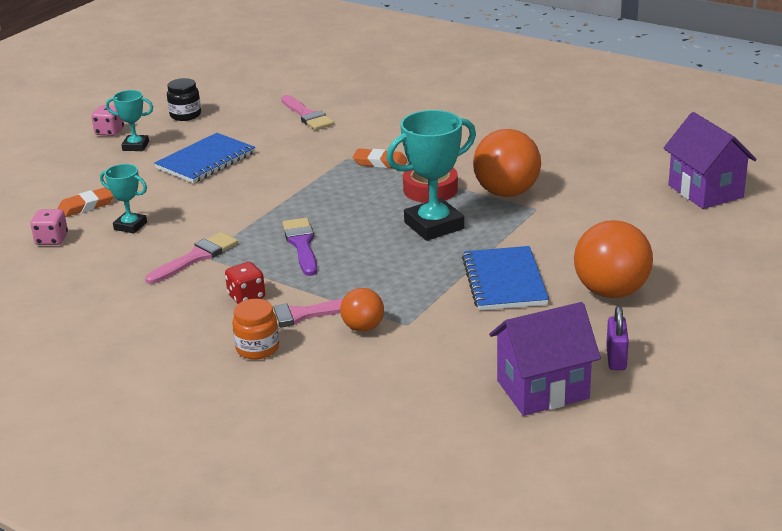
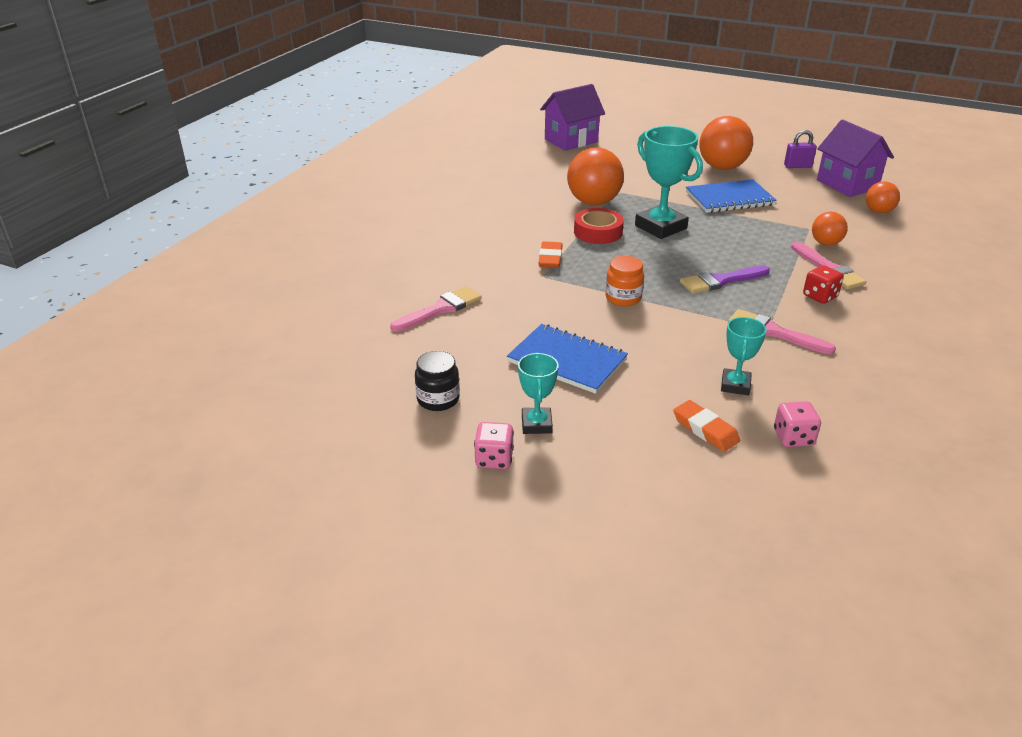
camera: 100 degrees left, 5 degrees up
(257, 348) = (886, 282): orange jar -> orange jar (623, 298)
(444, 394) = (878, 211): none -> orange ball

